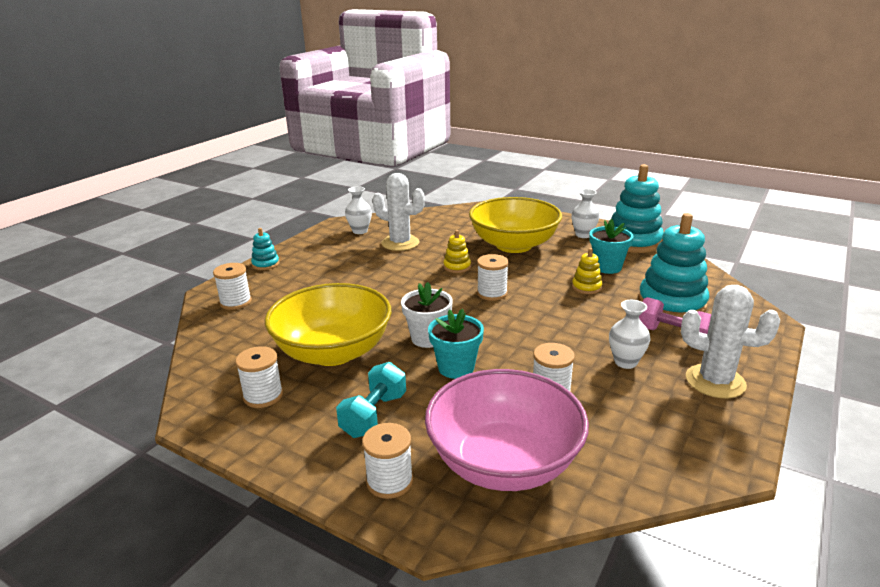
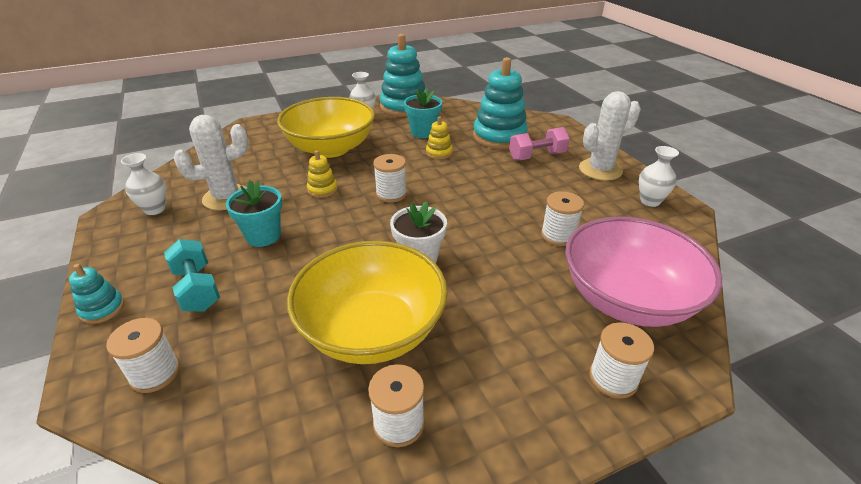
camera: 55 degrees left, 10 degrees up
(374, 415) = (508, 346): turquoise dumbbell -> turquoise dumbbell (197, 289)
(456, 368) = (481, 264): turquoise flower pot -> turquoise flower pot (263, 236)
(625, 362) = (550, 187): white vase -> white vase (650, 201)

